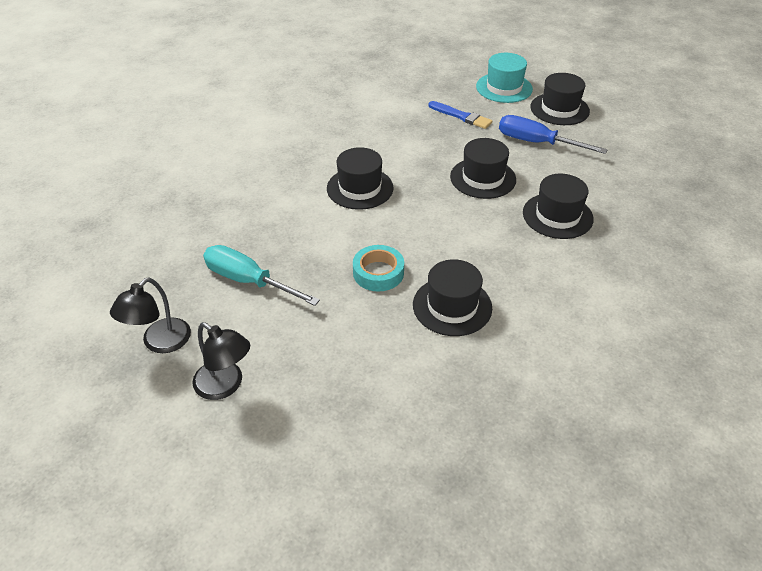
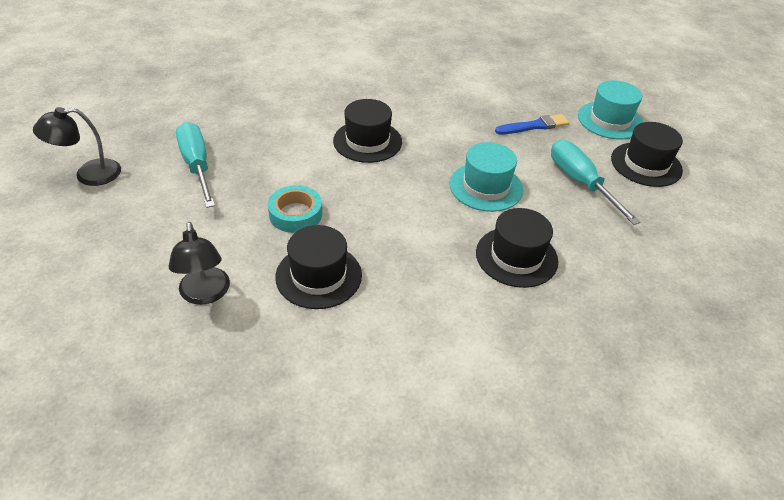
camera: 35 degrees right, 0 degrees up
(225, 386) = (87, 230): black lamp -> black lamp (205, 294)
(461, 116) = (534, 126): blue brush -> blue brush turned 90 degrees counterclockwise
(483, 178) = (486, 187): black hat -> turquoise hat
(536, 143) = (580, 182): blue screwdriver -> turquoise screwdriver

